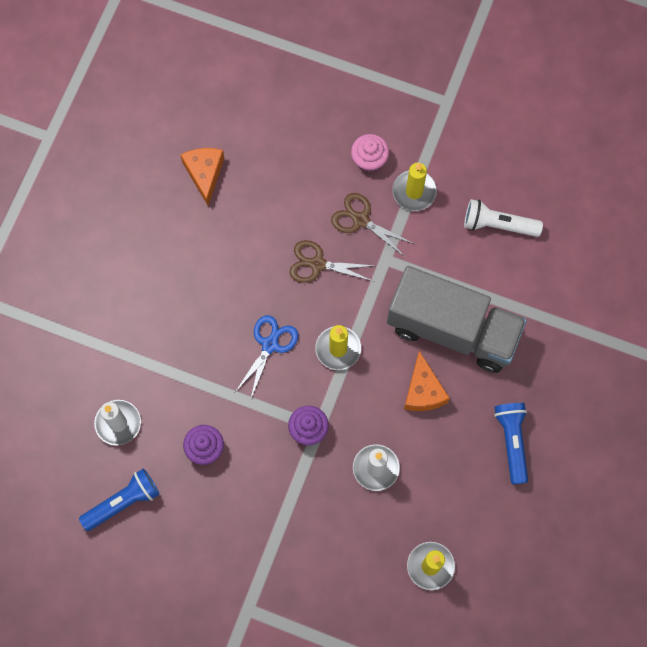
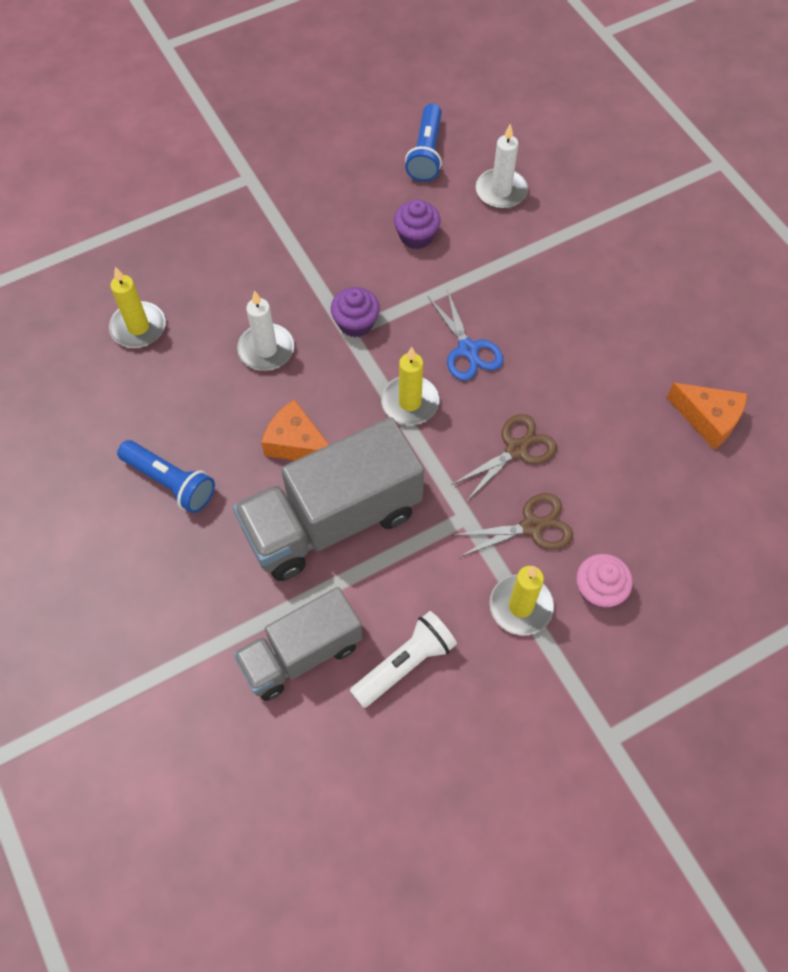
camera: 130 degrees right, 10 degrees down
(541, 280) = (301, 654): none -> grey truck

